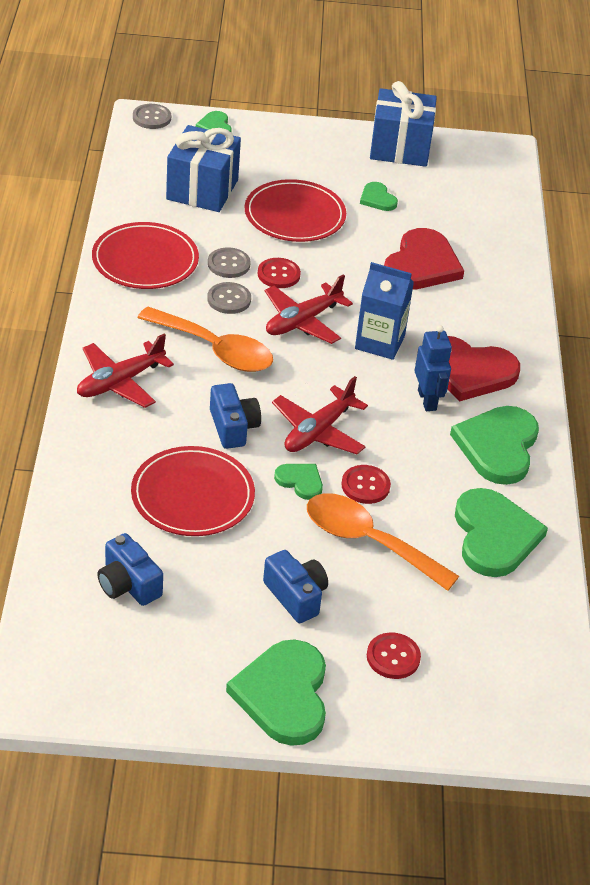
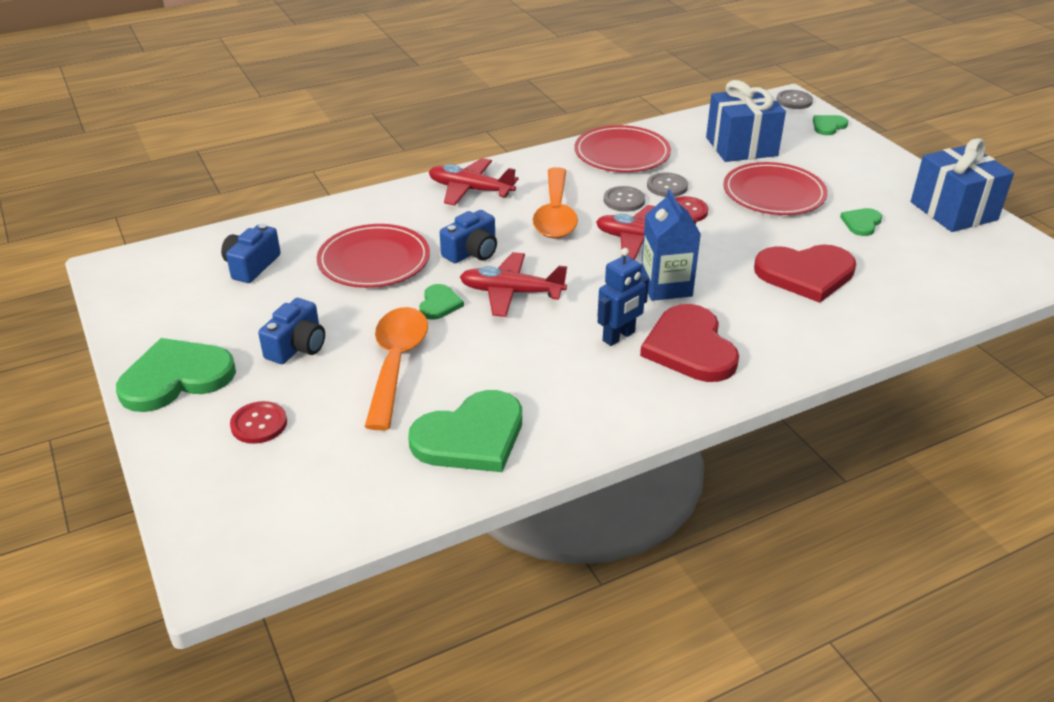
camera: 65 degrees right, 5 degrees down
(365, 486) = (467, 339): red button -> none
(498, 446) = (601, 399): green heart -> none

